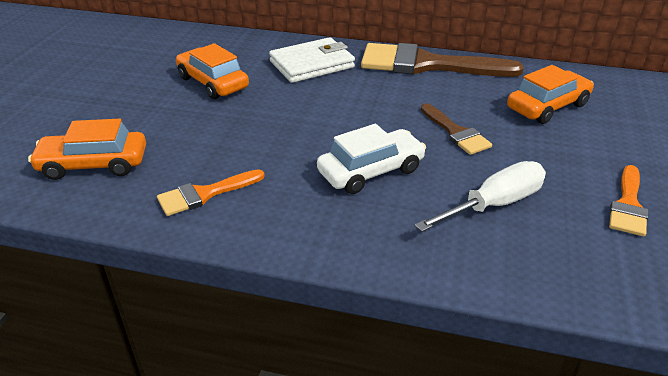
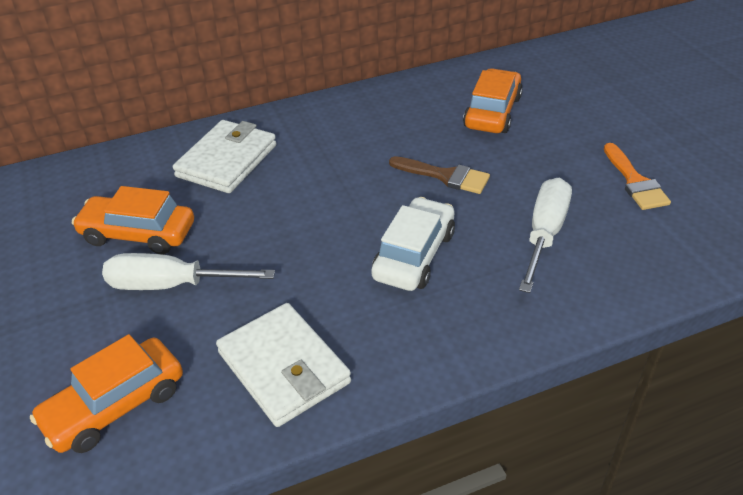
camera: 35 degrees left, 5 degrees up
(198, 117) = (172, 285): none -> white screwdriver
(205, 194) = (284, 367): orange brush -> white wallet
(426, 65) = (344, 111): brown brush -> none

